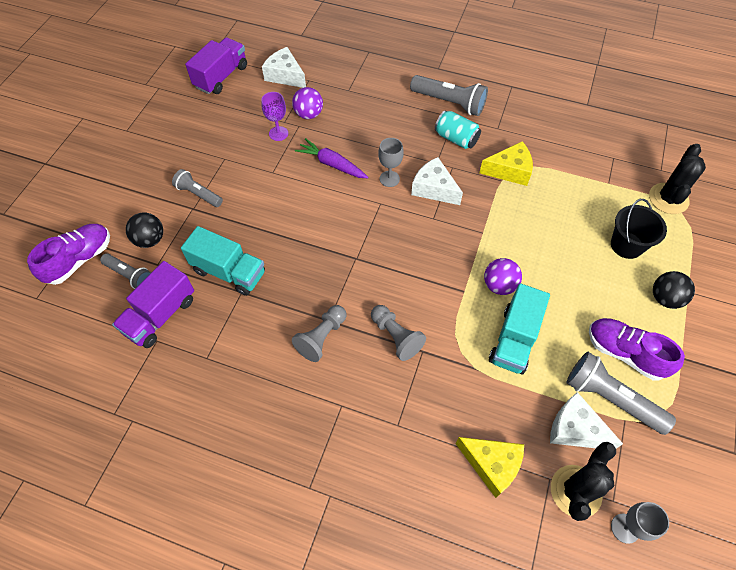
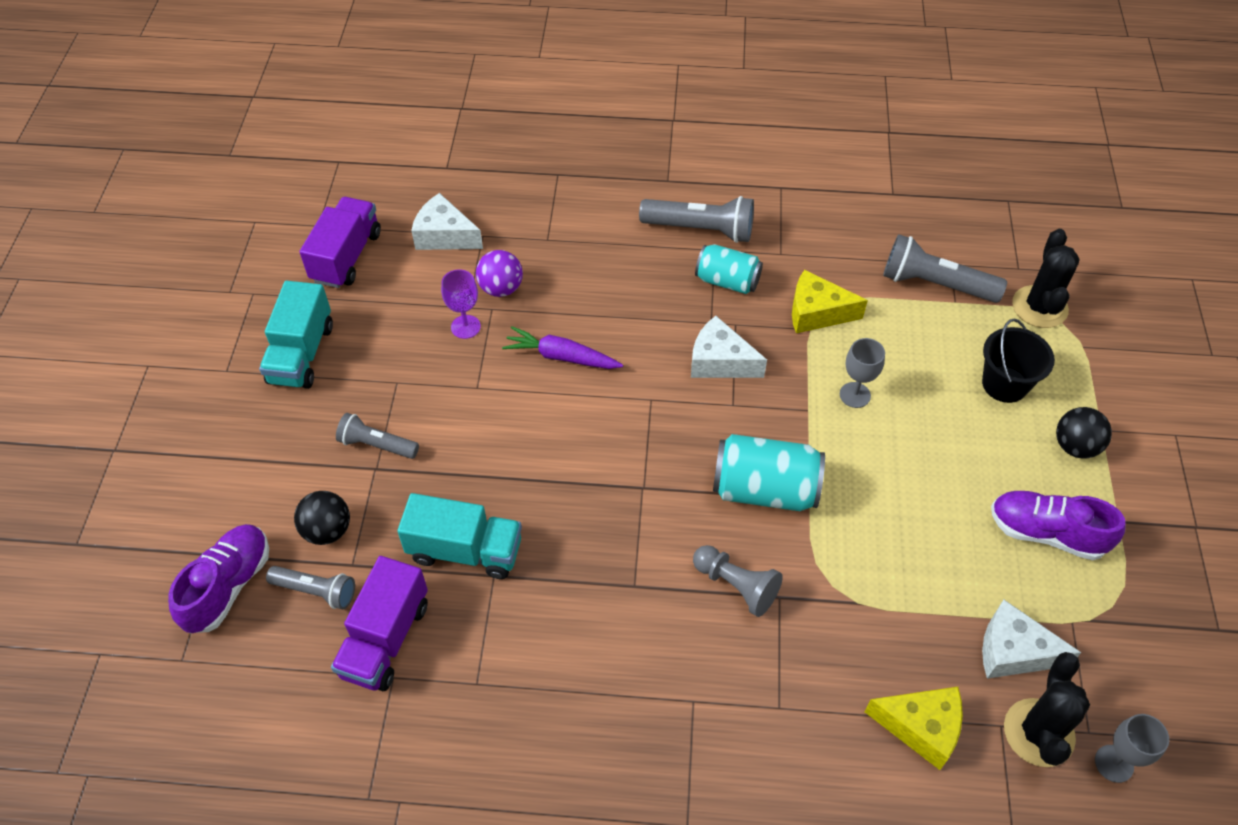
camera: 15 degrees left, 5 degrees down
(322, 337) = (633, 613): grey pawn -> none
(389, 179) = (652, 360): grey goblet -> grey goblet (855, 395)
(436, 278) = (764, 489): none -> turquoise can
(499, 285) = (854, 480): purple ball -> none
(509, 171) = (817, 312): yellow cheese -> yellow cheese turned 150 degrees counterclockwise
(514, 339) = (897, 550): turquoise truck -> turquoise truck (301, 354)
(610, 398) = (1046, 598): grey flashlight -> grey flashlight (935, 284)

